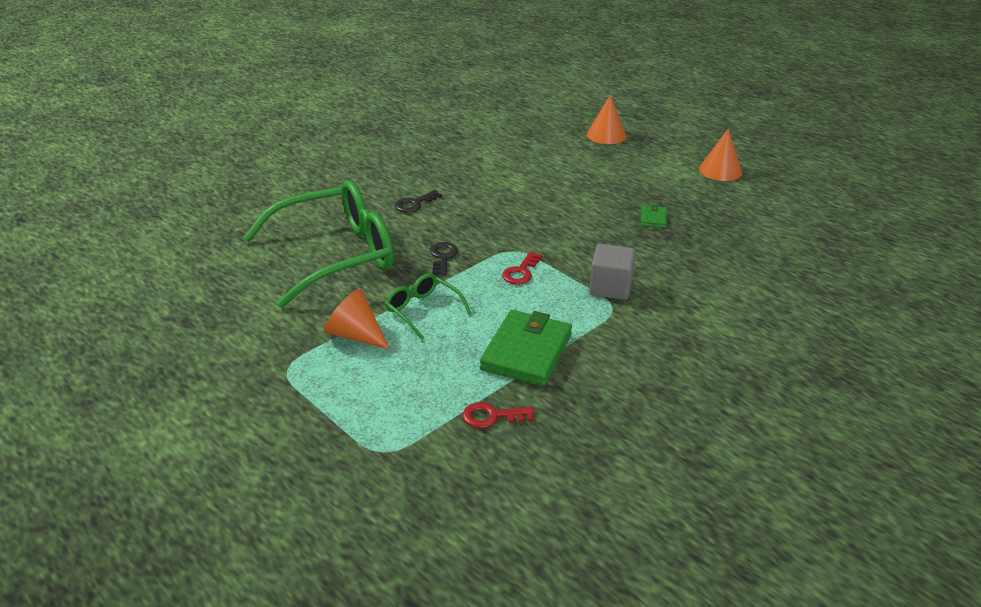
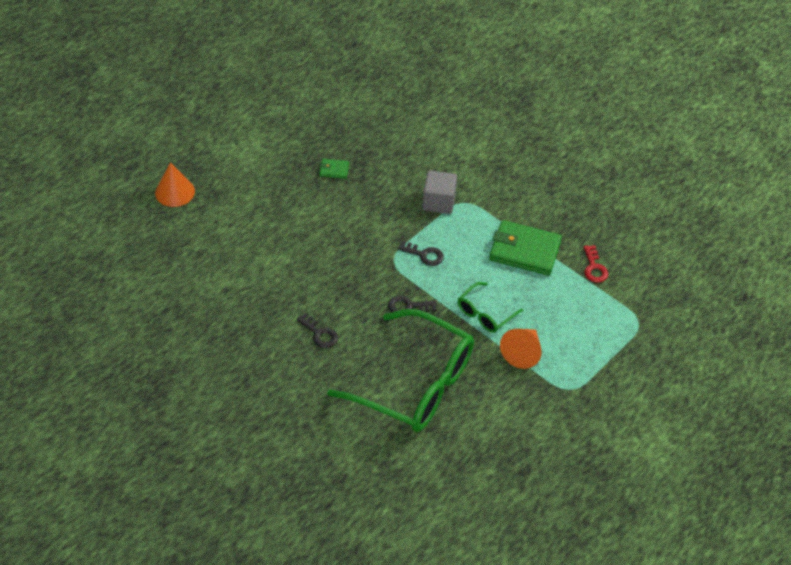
camera: 95 degrees left, 15 degrees up
(334, 255) = (414, 383): green glasses -> green glasses turned 150 degrees clockwise
(521, 272) = (424, 255): red key -> black key
(720, 170) = (248, 120): orange cone -> none

